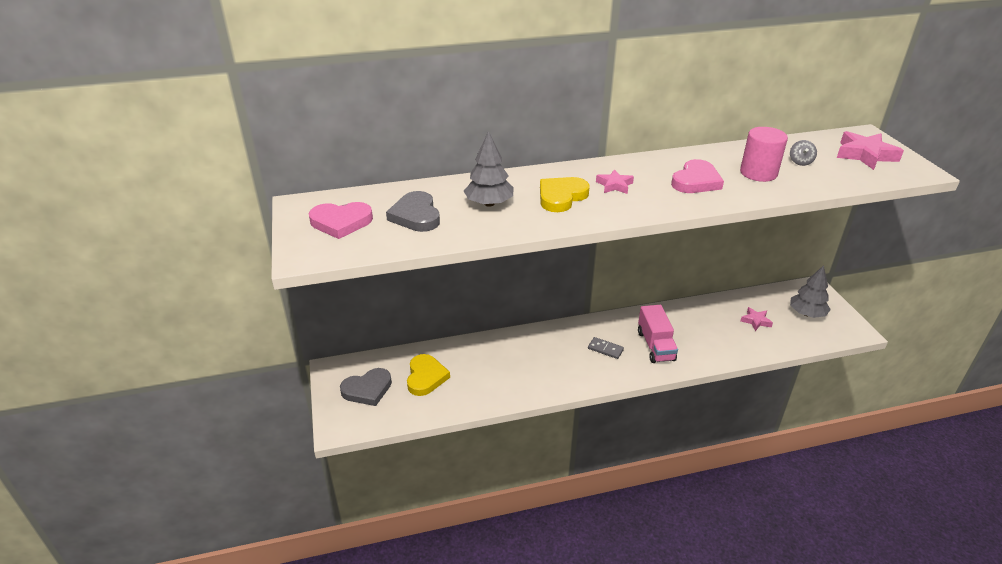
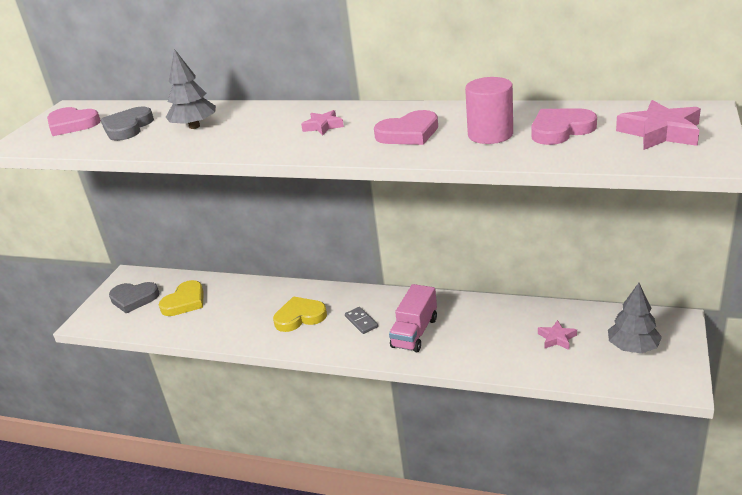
camera: 35 degrees right, 5 degrees down
(561, 197) = (260, 129): yellow heart -> yellow heart (300, 317)
(800, 162) = (560, 130): grey spinning top -> pink heart

